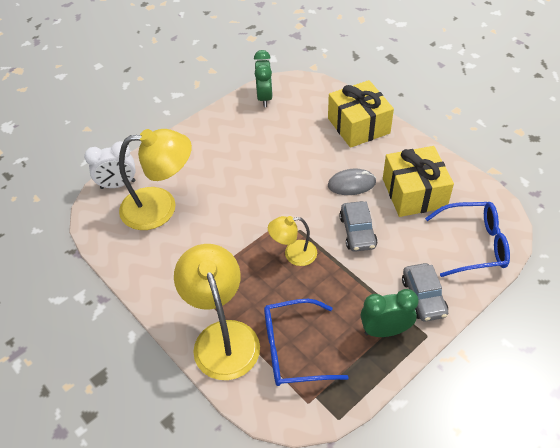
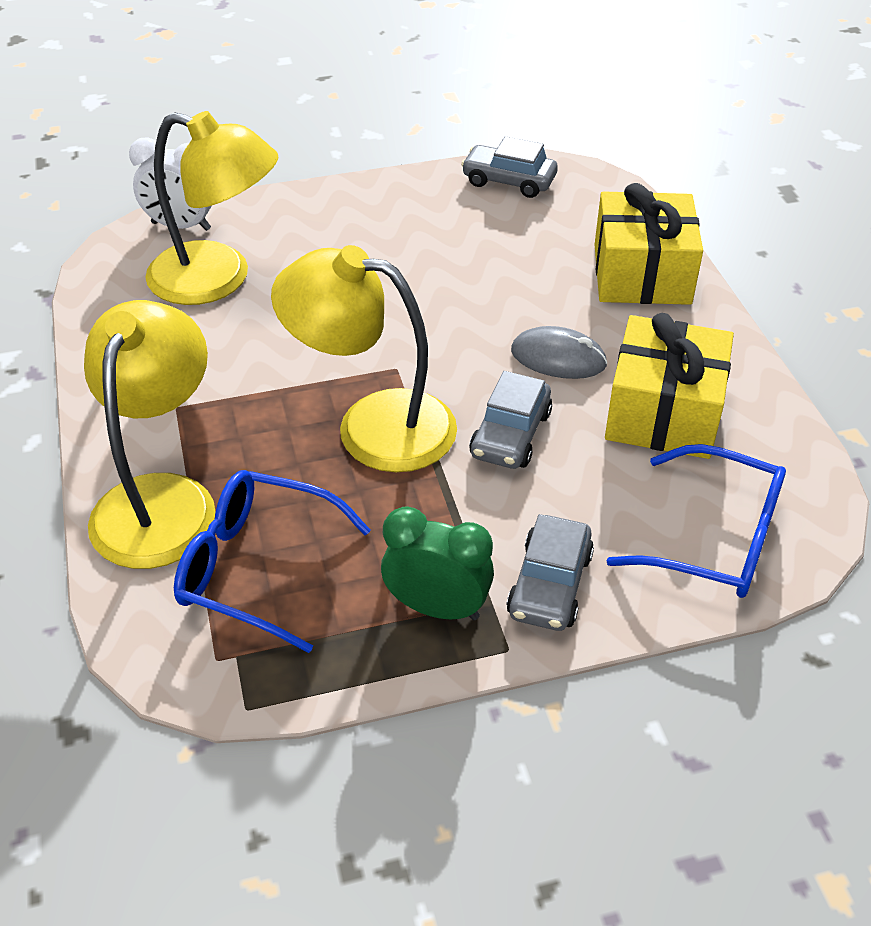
camera: 25 degrees right, 5 degrees down
(264, 98) = (509, 181): green clock -> grey car
(293, 254) = (373, 425): yellow lamp -> yellow lamp, size x1.85

